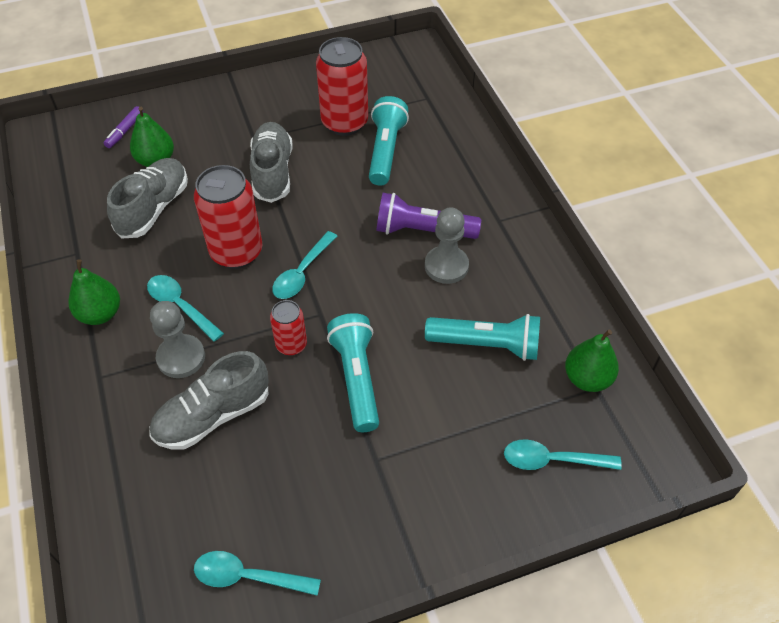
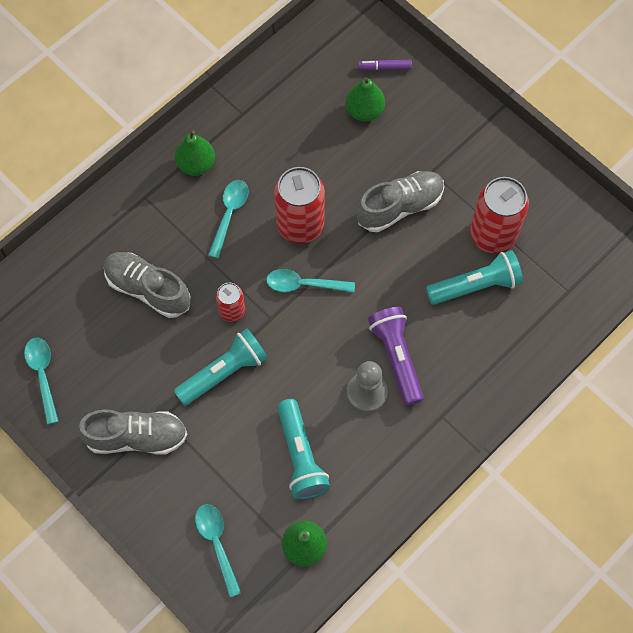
camera: 65 degrees right, 15 degrees up
(154, 208) = (313, 140): grey shoe -> grey shoe (136, 437)
(181, 357) = (185, 241): grey pawn -> none

